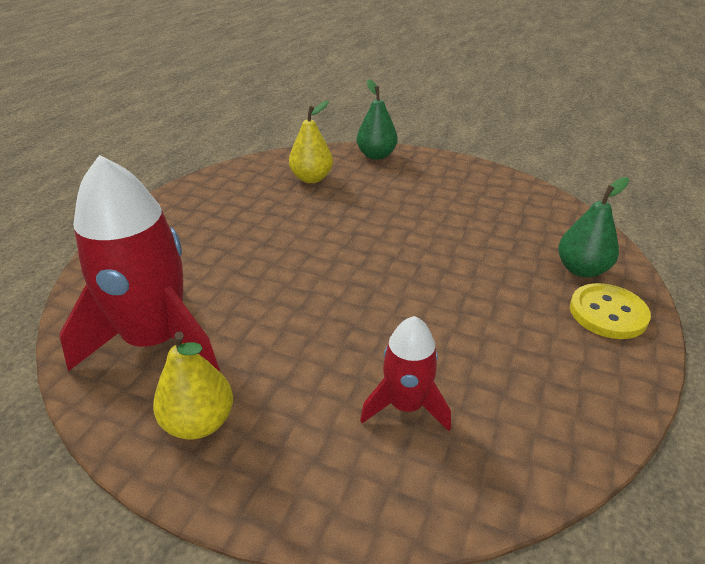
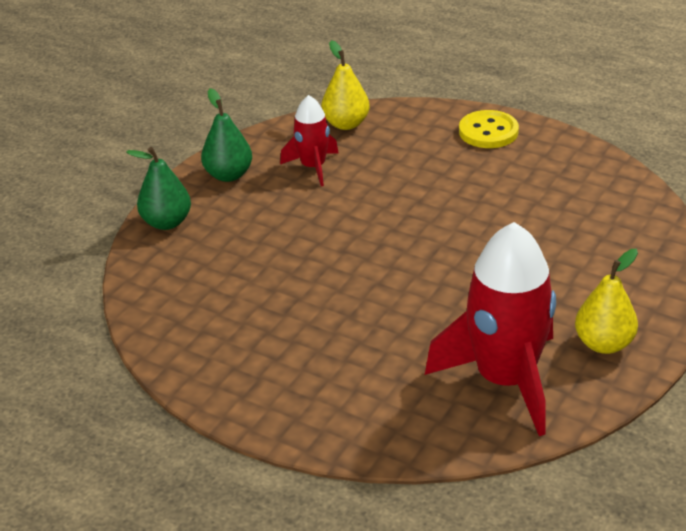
camera: 80 degrees left, 0 degrees up
(311, 178) = (210, 277): yellow pear -> yellow pear (346, 124)
(406, 405) = (584, 239): red rocket -> red rocket (313, 167)
(581, 269) = (430, 130): green pear -> green pear (228, 175)

